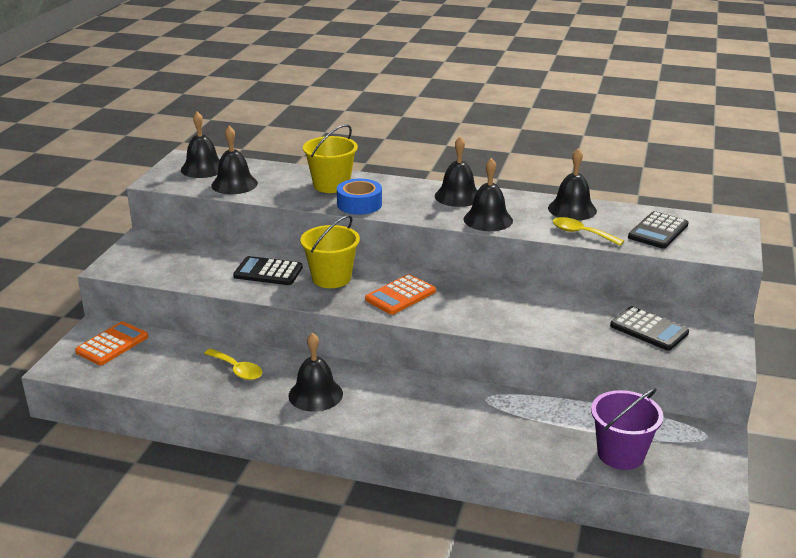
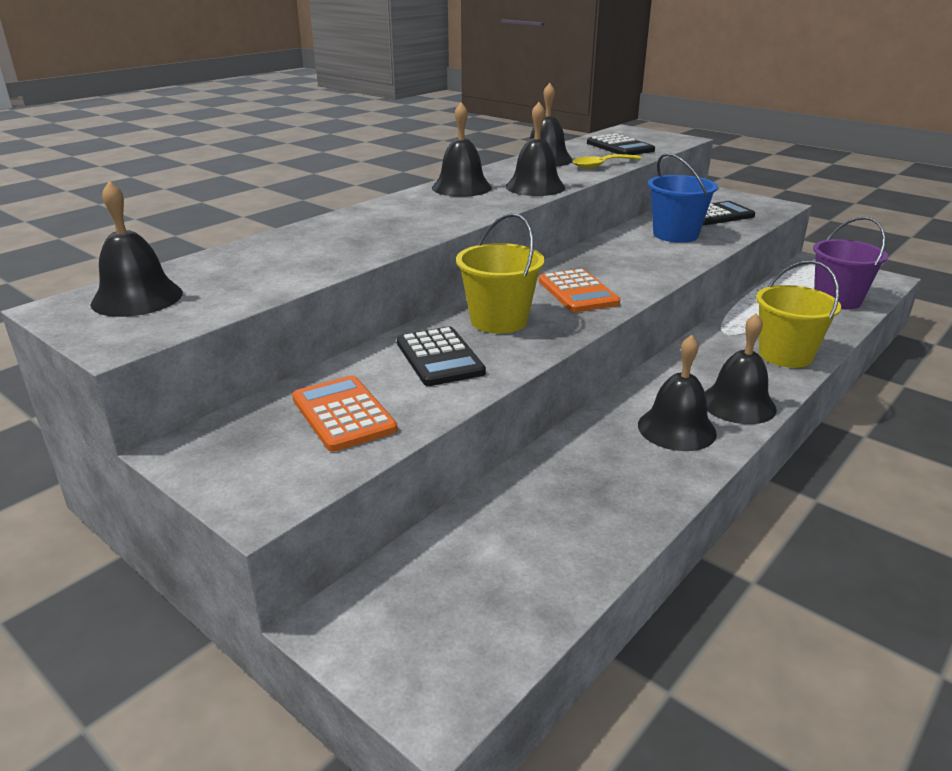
camera: 65 degrees left, 0 degrees up
(112, 344) = (410, 606): orange calculator -> orange calculator (343, 414)
(234, 184) = (241, 285): black bell -> black bell (738, 404)
(237, 370) = (582, 479): yellow spoon -> none
(268, 272) = (439, 357): black calculator -> black calculator turned 60 degrees counterclockwise
(331, 185) = (342, 232): yellow bucket -> yellow bucket (785, 355)
(359, 204) = (423, 228): blue tape -> none
(567, 316) = (675, 235): none -> blue bucket

